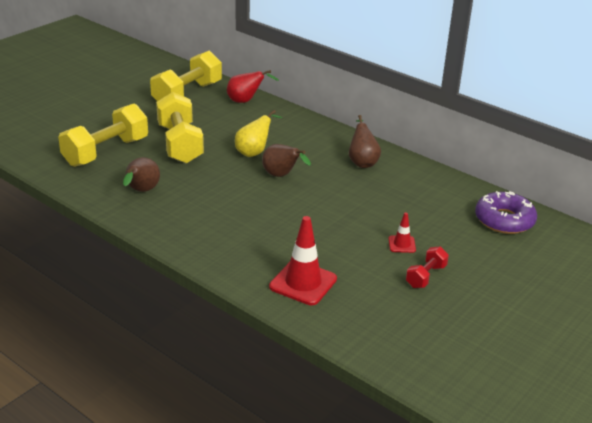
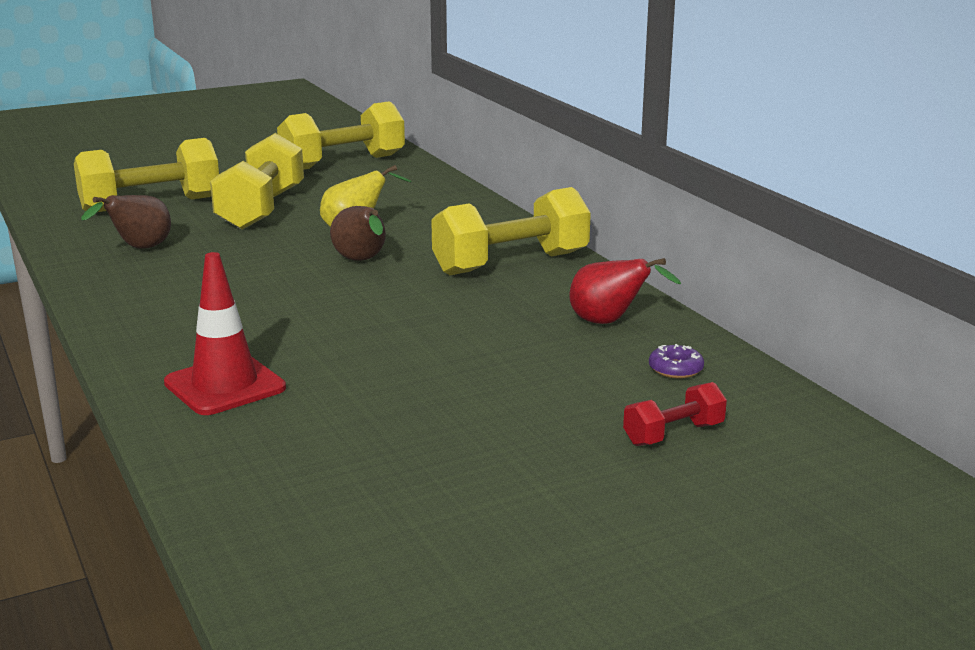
camera: 25 degrees right, 10 degrees down
(246, 101) = (417, 178): red pear -> red pear (609, 322)
(362, 162) = (511, 263): brown pear -> yellow dumbbell
(402, 244) = (449, 368): red traffic cone -> none
(425, 276) = (438, 415): red dumbbell -> red dumbbell (673, 434)
(504, 220) = (675, 369): purple donut -> purple donut, size x0.47

